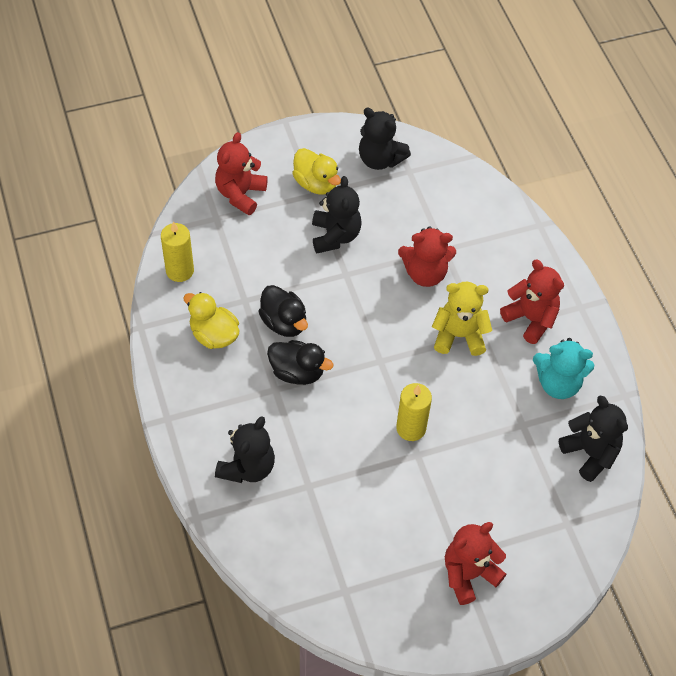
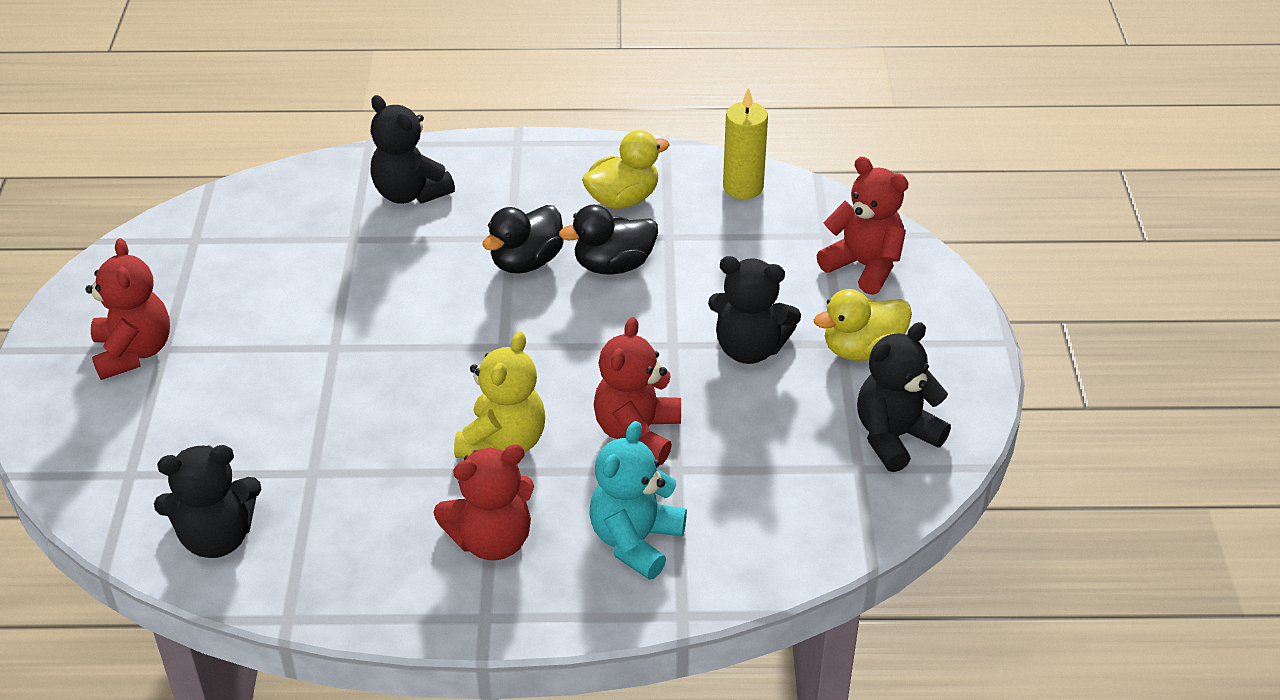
camera: 110 degrees right, 15 degrees down
(411, 428) = (377, 351): yellow candle -> none
(558, 383) = (356, 537): turquoise teddy bear -> turquoise teddy bear (635, 541)

